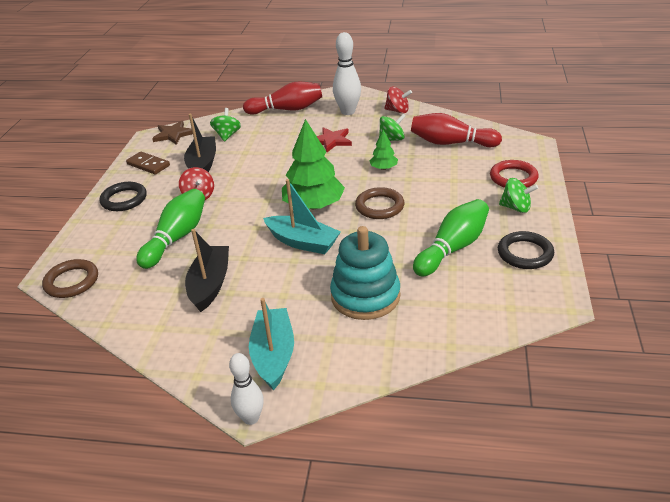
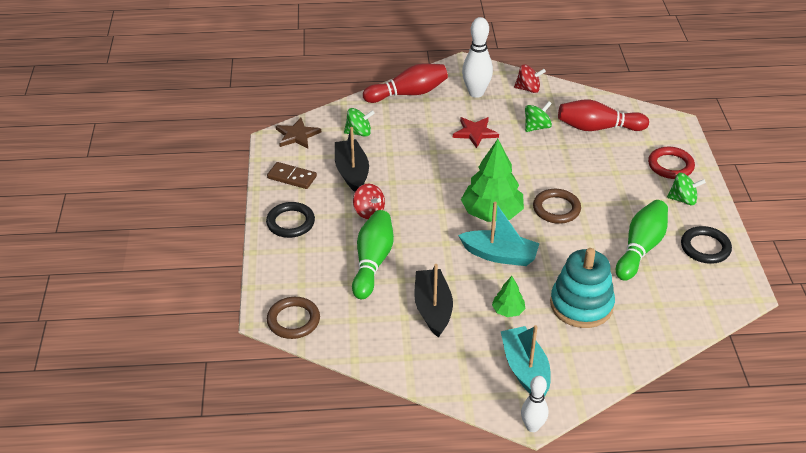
camera: 15 degrees left, 5 degrees up
(227, 135) = (359, 133): green spinning top -> green spinning top turned 90 degrees clockwise
(383, 168) = (542, 163): green tree -> green tree (508, 310)

